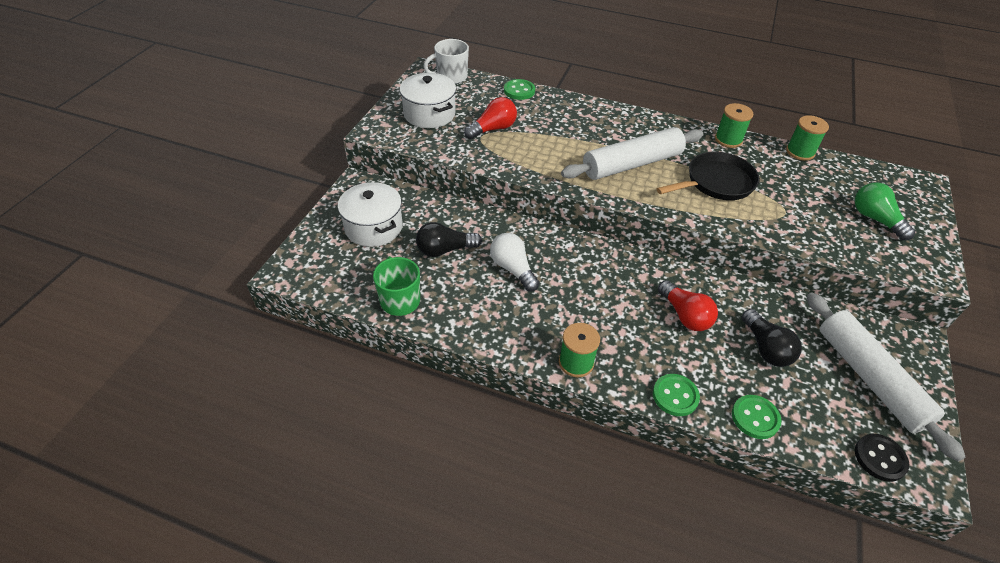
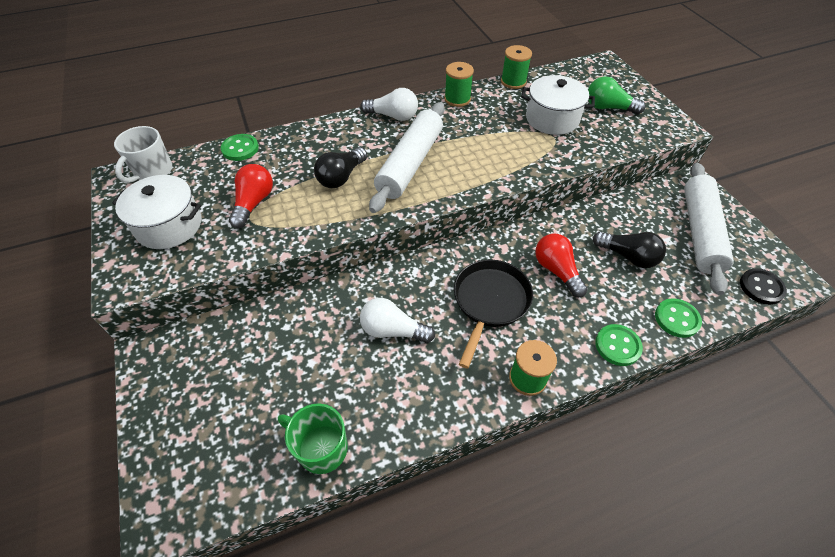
camera: 40 degrees left, 5 degrees up
(373, 227) = (214, 389): white pot -> white pot (552, 119)
(445, 250) = (312, 358): black light bulb -> black light bulb (341, 177)
(656, 125) = (393, 116): none -> white light bulb
(685, 315) = (556, 270): red light bulb -> red light bulb turned 135 degrees counterclockwise
(716, 182) = (486, 141): black pan -> black pan (489, 302)
(869, 378) = (699, 232): white rolling pin -> white rolling pin turned 75 degrees clockwise

